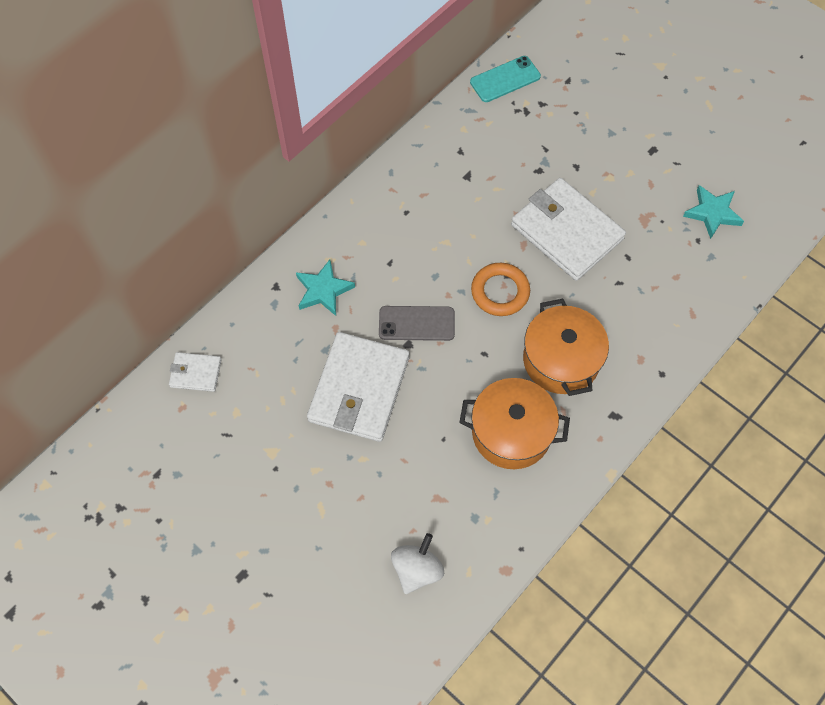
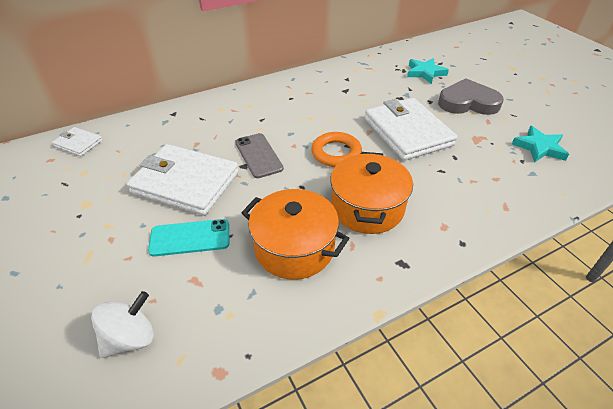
camera: 20 degrees right, 20 degrees down
(323, 290) = (204, 122): turquoise star -> turquoise star (425, 73)
(359, 389) = (185, 182): white wallet -> white wallet turned 75 degrees clockwise
(416, 323) = (258, 155): grey phone -> grey phone turned 45 degrees clockwise
(505, 79) = (395, 55): turquoise phone -> turquoise phone (190, 238)
(621, 155) = (468, 102): none -> grey heart

